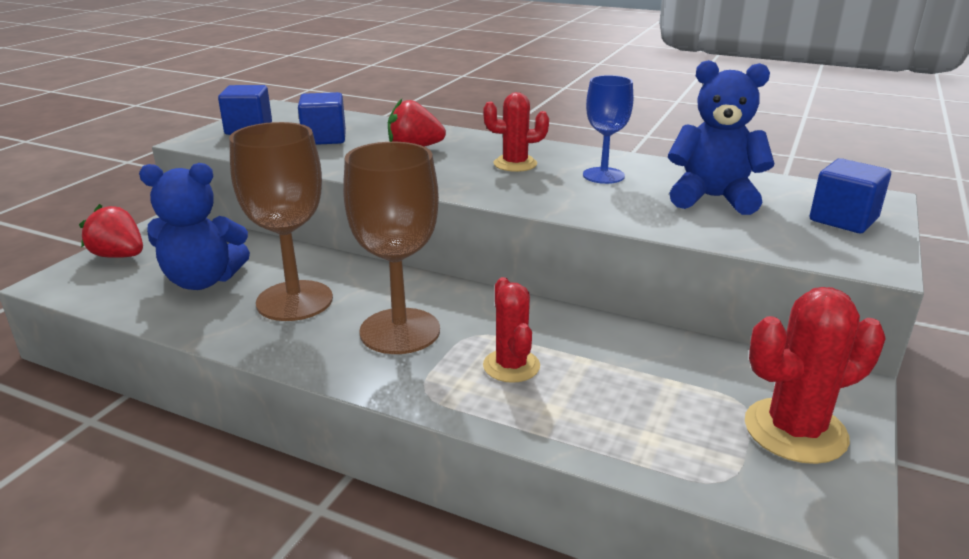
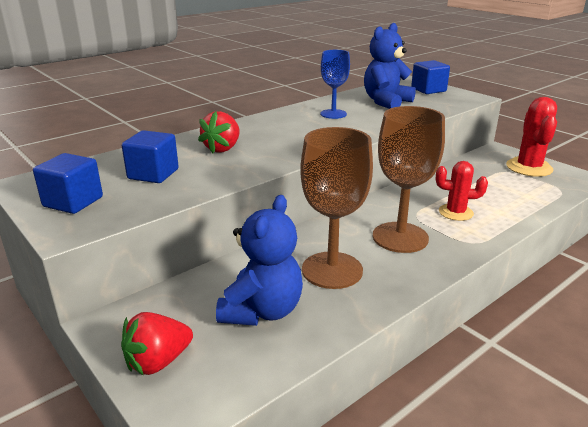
camera: 65 degrees left, 0 degrees up
(515, 164) = (290, 128): red cactus -> none

